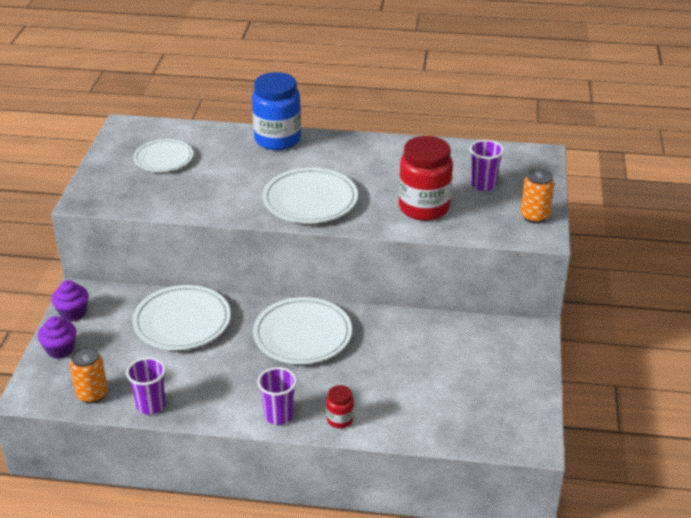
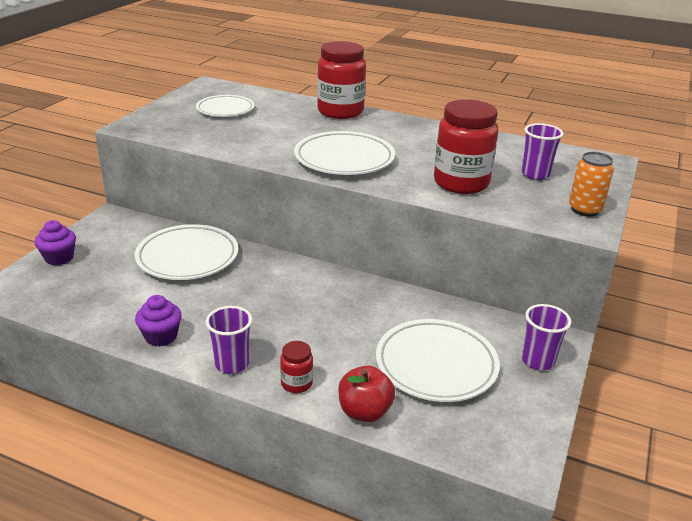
camera: 15 degrees right, 5 degrees down
(73, 313) = (93, 230): purple cupcake -> purple cupcake (161, 336)
(92, 394) = (59, 302): orange can -> none
(151, 405) = (107, 325): purple cup -> purple cup (538, 361)
(277, 139) = (340, 111): blue jar -> red jar
(302, 335) = (300, 292): white plate -> white plate (436, 365)
(403, 430) = (364, 412): none -> red apple

